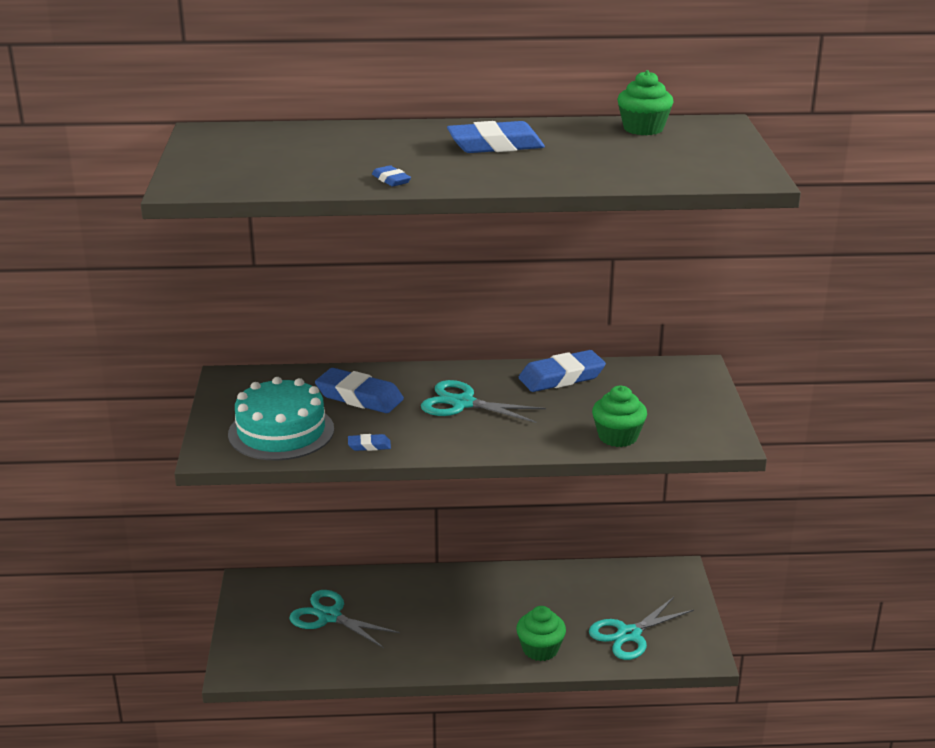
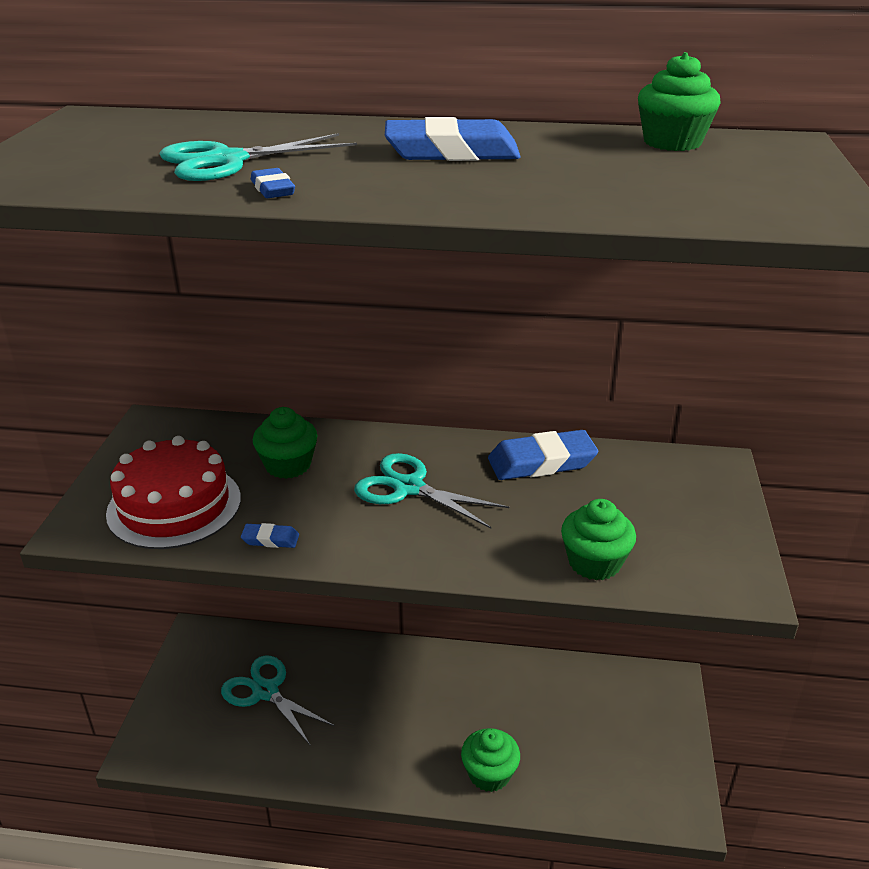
camera: 10 degrees right, 5 degrees up
(281, 431) = (174, 505): turquoise cake -> red cake
(359, 397) = (288, 465): blue eraser -> green cupcake
(629, 634) = (598, 767): turquoise scissors -> turquoise scissors (227, 161)

